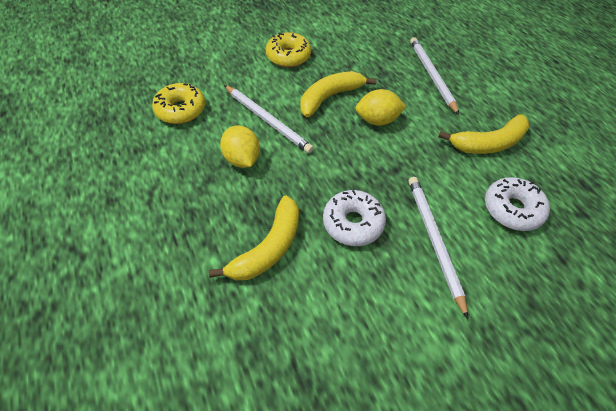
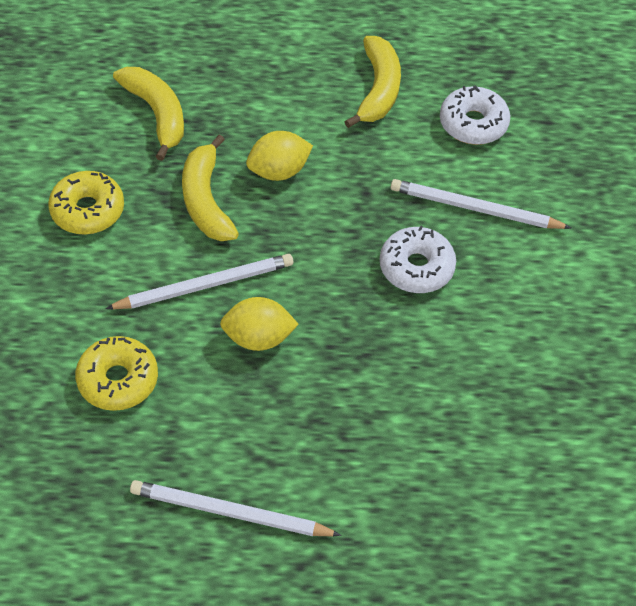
camera: 65 degrees left, 0 degrees up
(269, 247) = (407, 359): yellow banana -> yellow banana (157, 114)
(377, 120) = (279, 171): yellow lemon -> yellow lemon turned 45 degrees clockwise
(431, 76) = (236, 77): white pencil -> white pencil (231, 513)

